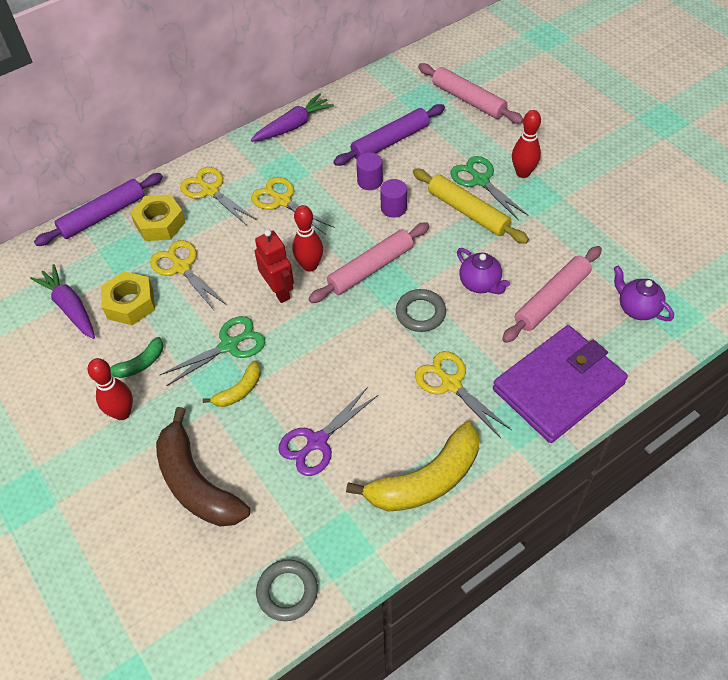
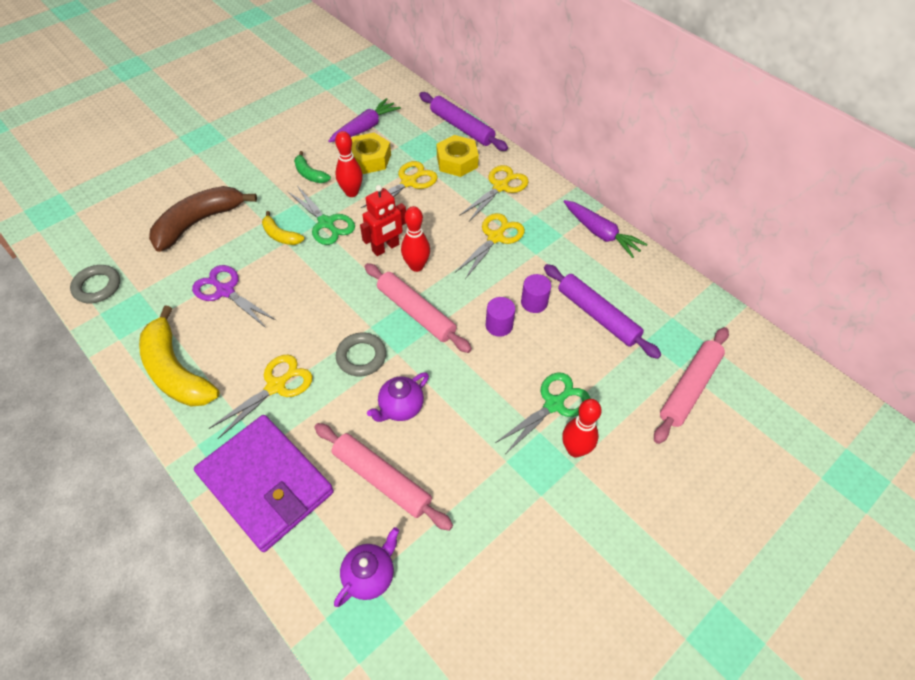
camera: 80 degrees right, 0 degrees up
(122, 413) = (265, 172): red bowling pin -> red bowling pin (351, 192)
(467, 212) = (503, 393): yellow rolling pin -> none

